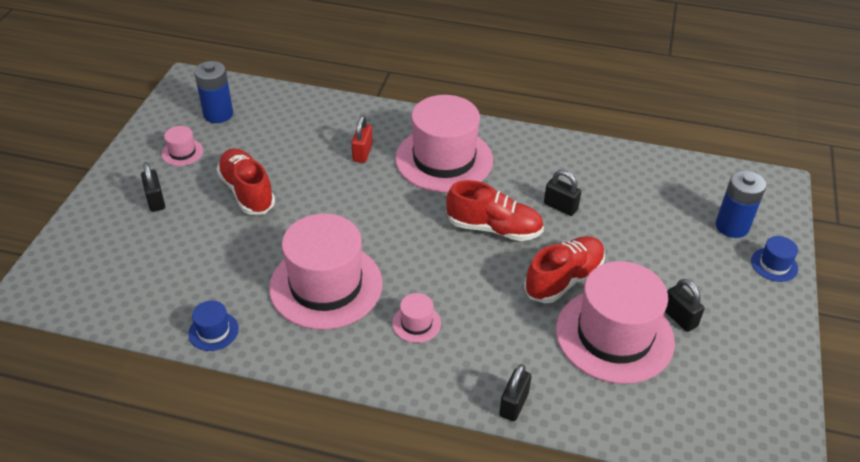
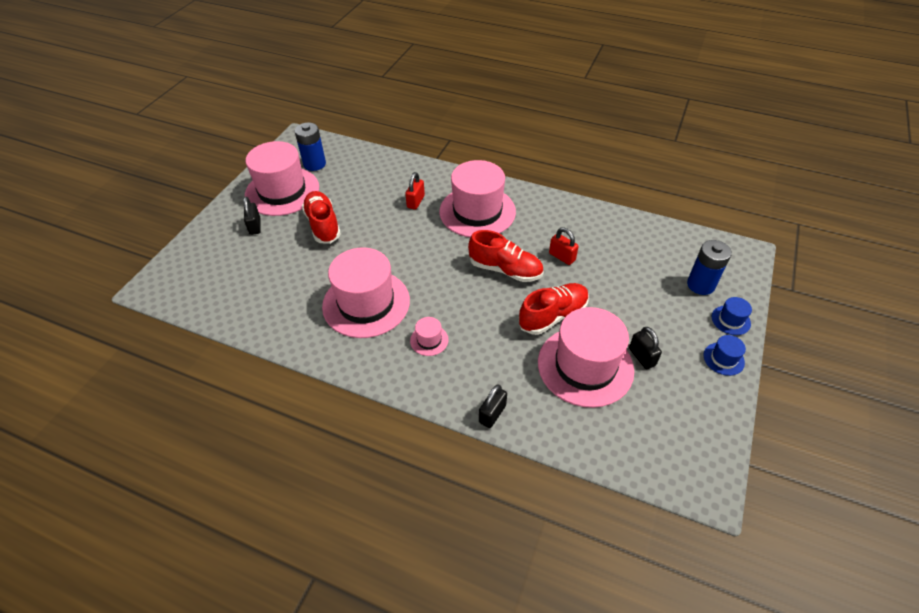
camera: 10 degrees right, 5 degrees up
(182, 152) = (282, 191): pink hat -> pink hat, size x2.39
(213, 331) = (275, 331): blue hat -> blue hat (723, 359)
(560, 207) = (562, 257): black padlock -> red padlock

